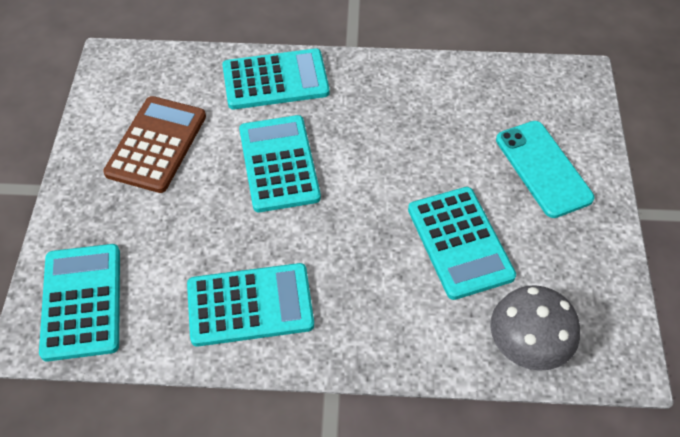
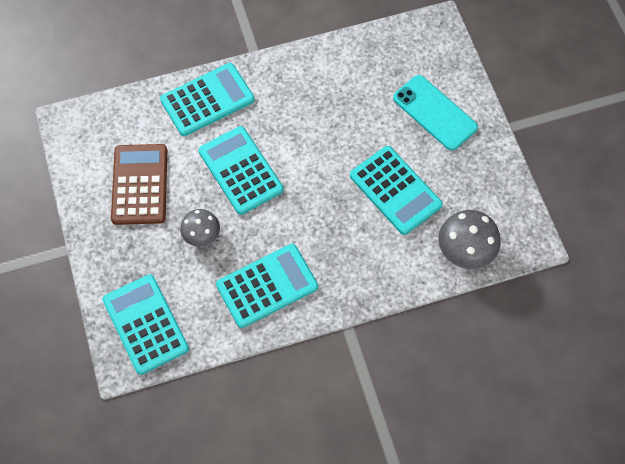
camera: 20 degrees left, 10 degrees up
(199, 220) = (201, 235): none -> grey mushroom

